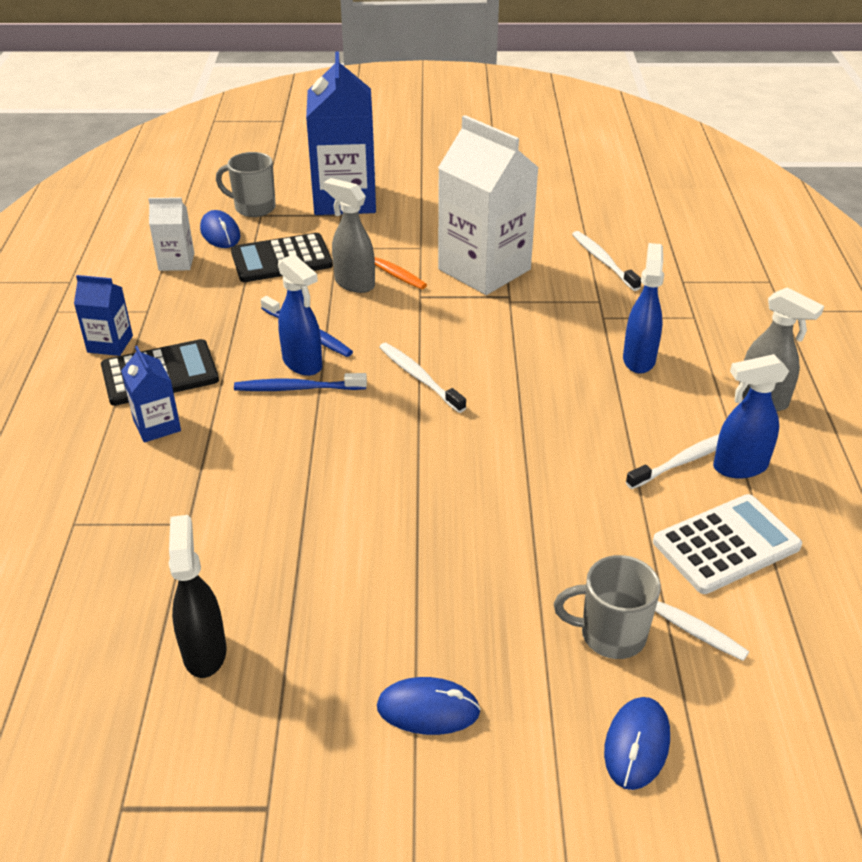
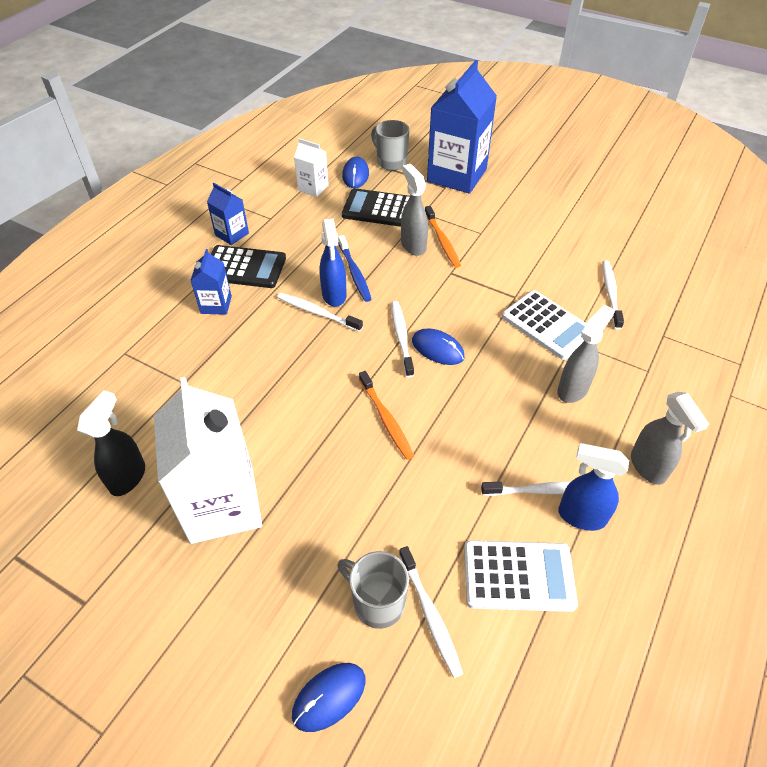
camera: 30 degrees right, 10 degrees up
(297, 388) = (317, 312): blue toothbrush -> white toothbrush
(428, 709) = (220, 590): blue mouse -> blue mouse (437, 349)
(471, 462) = (386, 419): none -> orange toothbrush
(484, 269) = (513, 267): white carton -> white carton (222, 505)
(565, 311) = (547, 325): none -> white calculator
(639, 359) = (573, 389): blue spray bottle -> grey spray bottle

